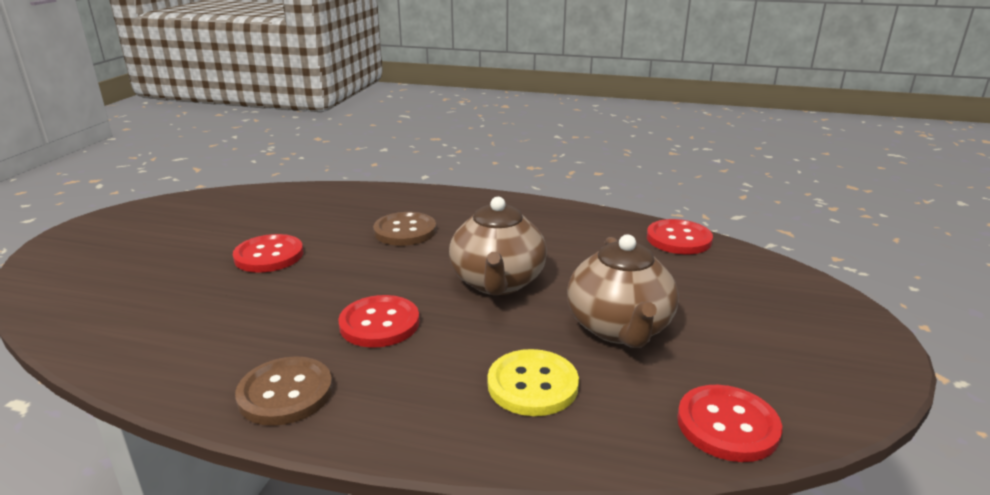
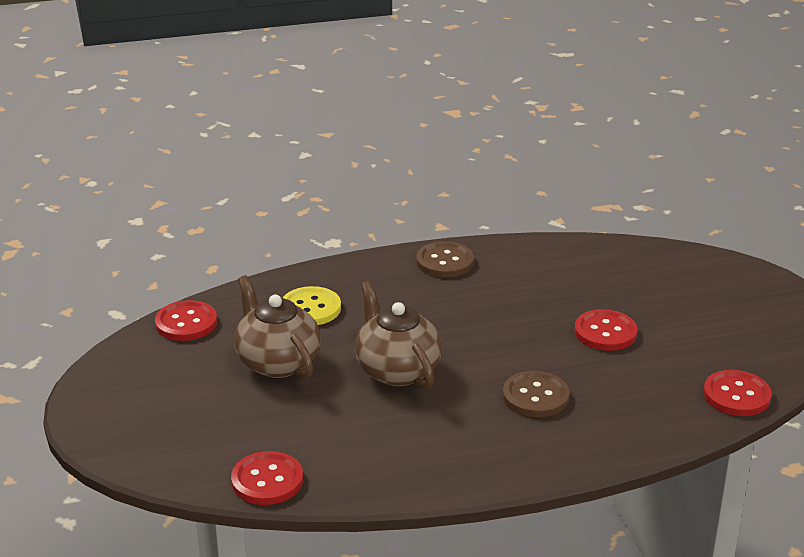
camera: 150 degrees right, 5 degrees up
(379, 323) = (444, 312): red button -> red button (736, 395)

